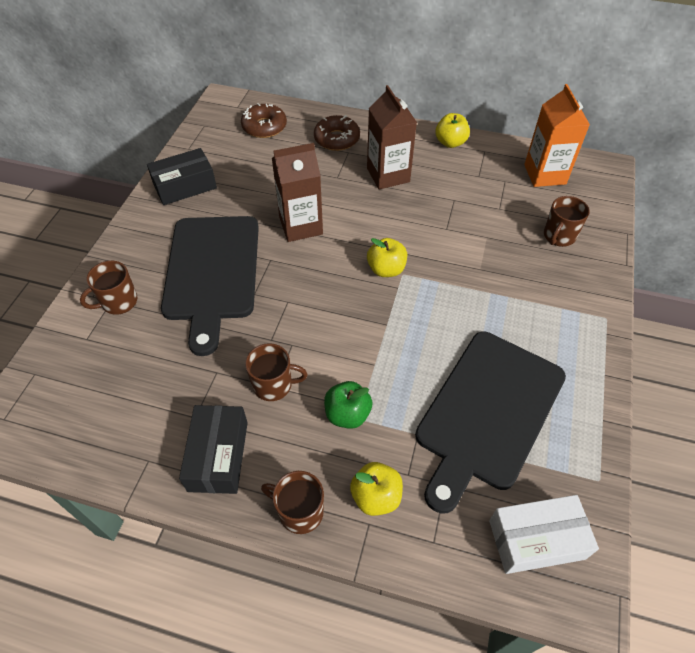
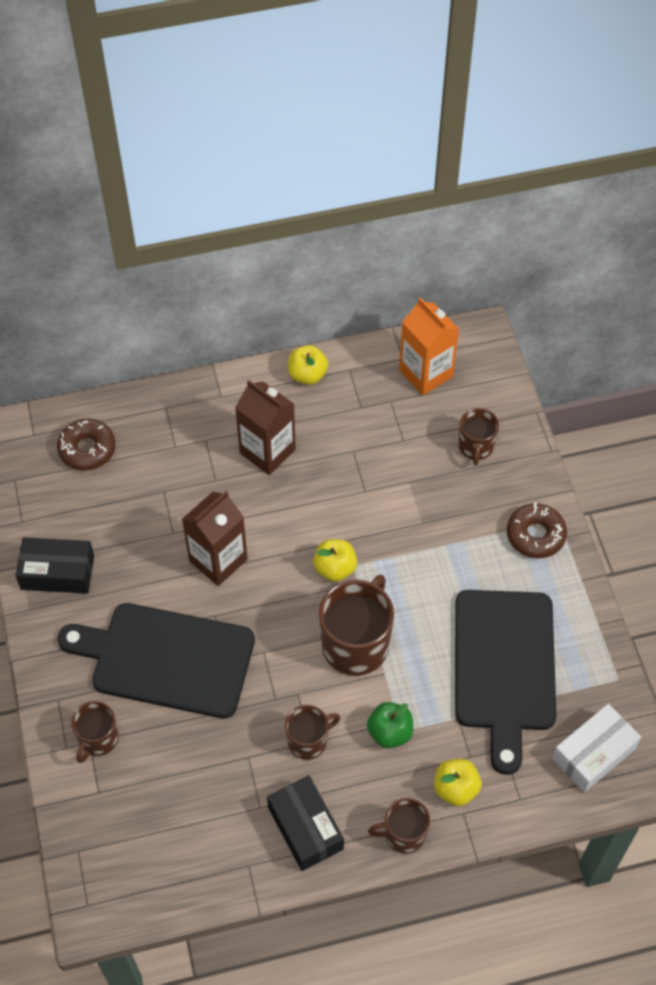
camera: 30 degrees left, 5 degrees up
(185, 186) = (57, 572): black box -> black box turned 60 degrees clockwise
(212, 272) = (166, 659): black cutting board -> black cutting board turned 135 degrees clockwise
(337, 139) = (181, 428): brown donut -> brown donut (535, 535)
(366, 330) = (356, 644): none -> brown mug

